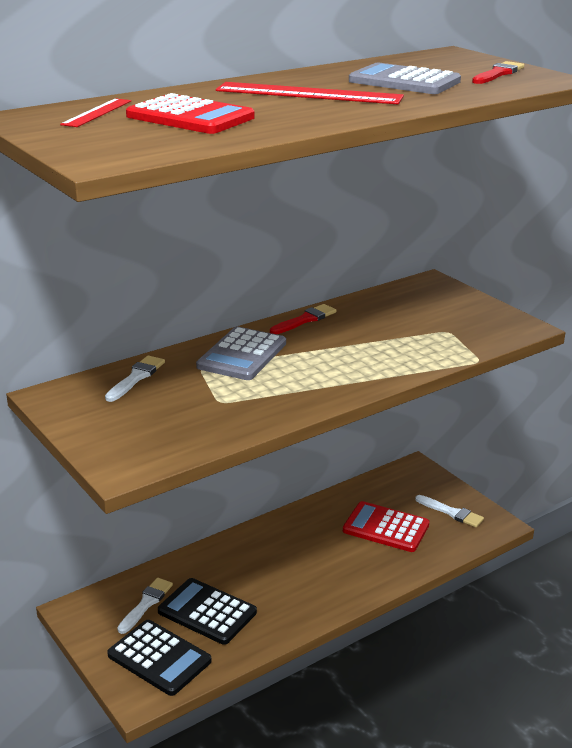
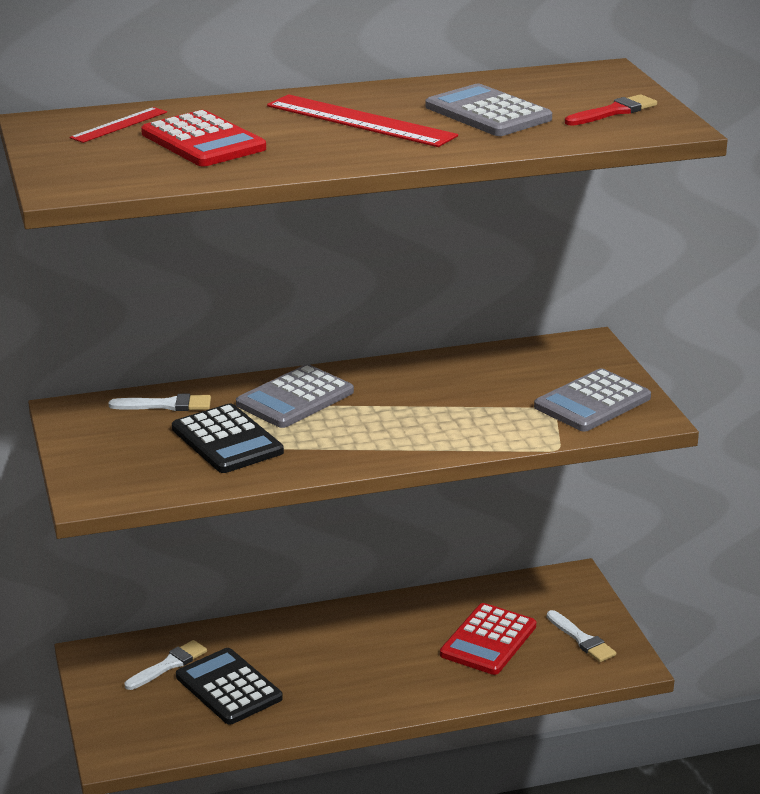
camera: 20 degrees right, 0 degrees up
(136, 377) = (166, 405): white brush -> white brush turned 45 degrees clockwise
(159, 658) = (153, 722): black calculator -> black calculator (227, 440)
(305, 320) = (396, 368): red brush -> none
(386, 528) = (488, 640): red calculator -> red calculator turned 105 degrees counterclockwise
(473, 322) = (592, 402): none -> grey calculator

